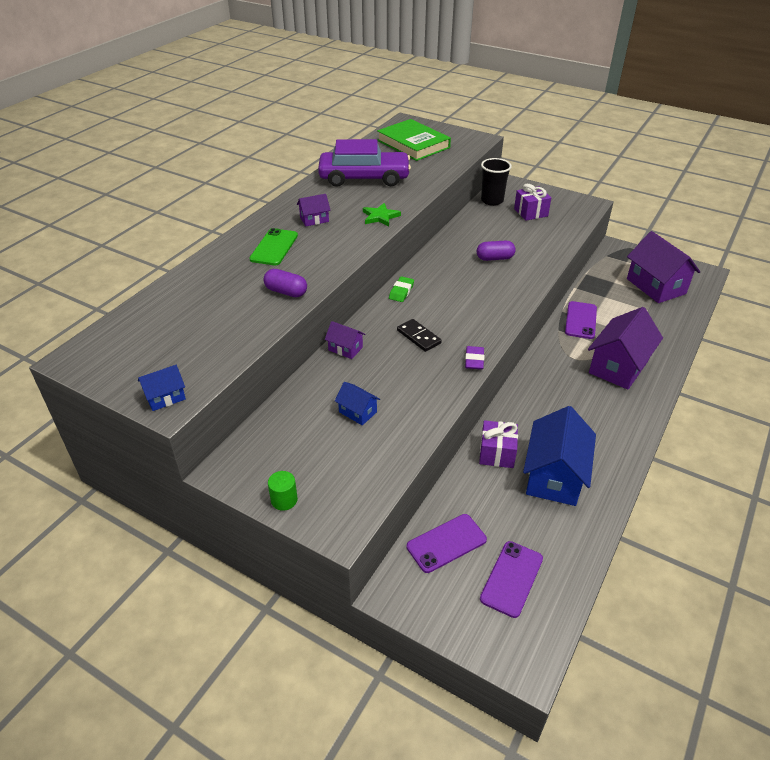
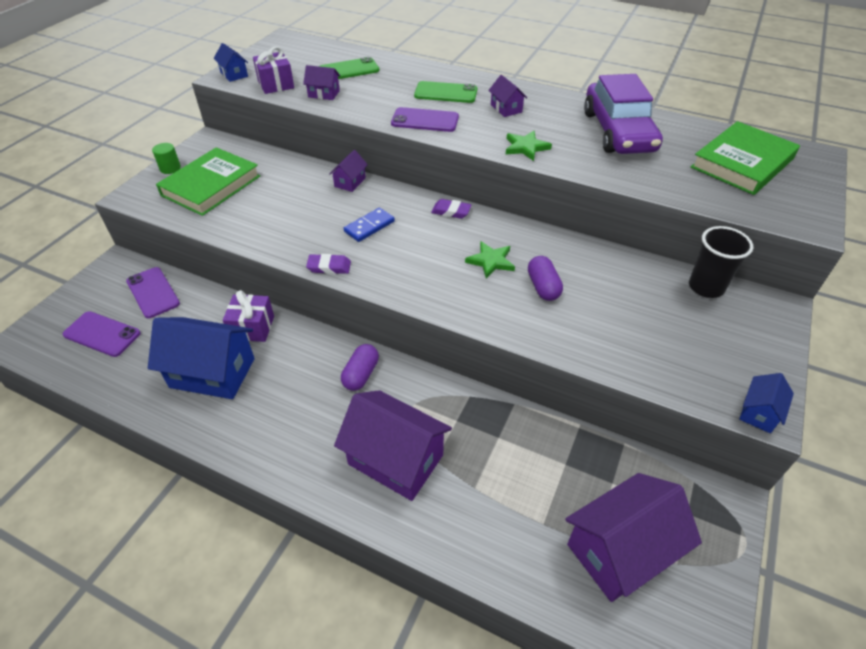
camera: 85 degrees right, 5 degrees up
(196, 305) = (348, 70): none -> green phone
(248, 322) = (324, 94): none -> purple house
(286, 292) = (369, 106): purple capsule -> purple capsule (361, 374)
(331, 455) = (211, 186): none -> green book
(357, 412) = (260, 195): blue house -> blue house (759, 412)
(401, 291) = (451, 211): green eraser -> purple eraser
(419, 337) = (369, 226): black domino -> blue domino
(467, 277) = (490, 261): none -> green star
(530, 212) = (691, 330): purple gift -> purple gift (276, 84)
(581, 320) = (496, 425): purple phone -> purple phone (425, 120)

